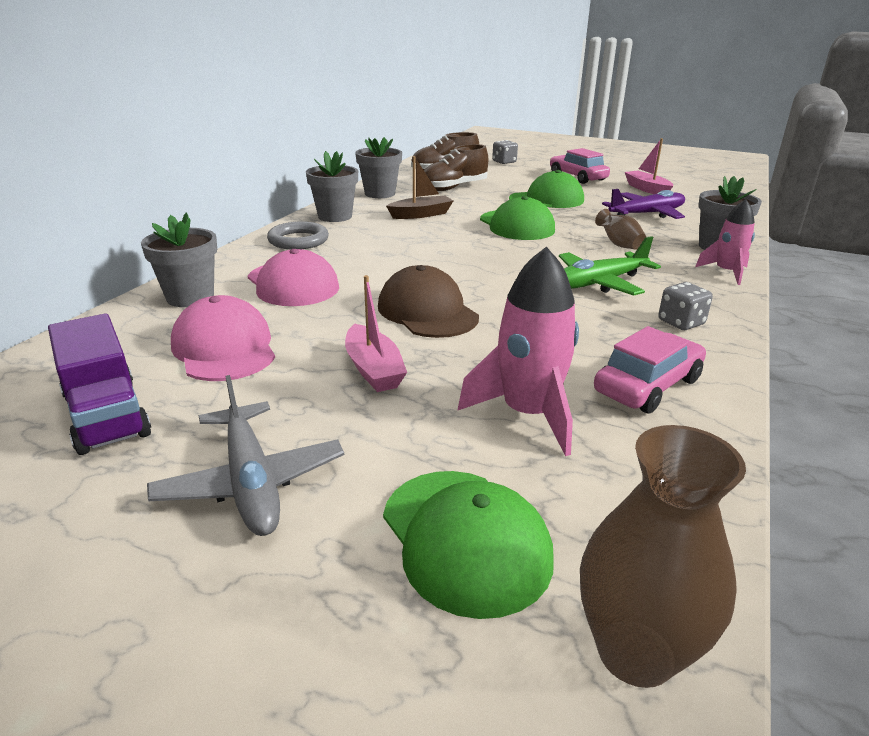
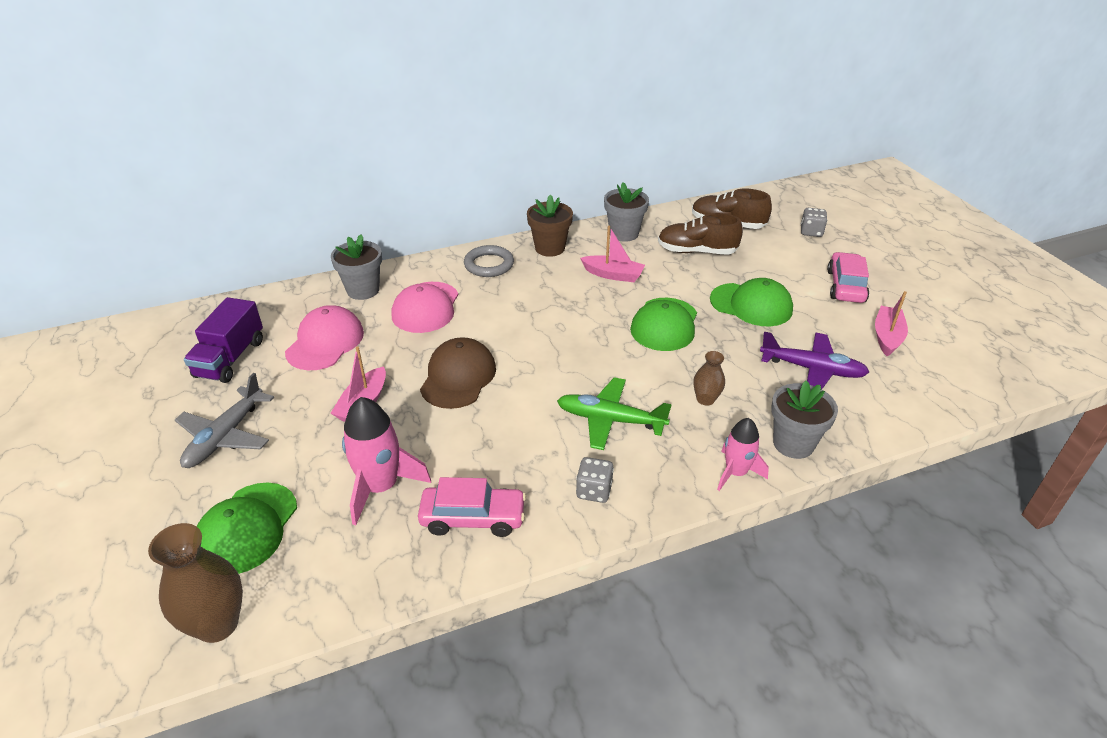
camera: 45 degrees right, 10 degrees up
(335, 216) = (550, 248): grey flower pot -> brown flower pot
(421, 214) = (613, 275): brown boat -> pink boat

